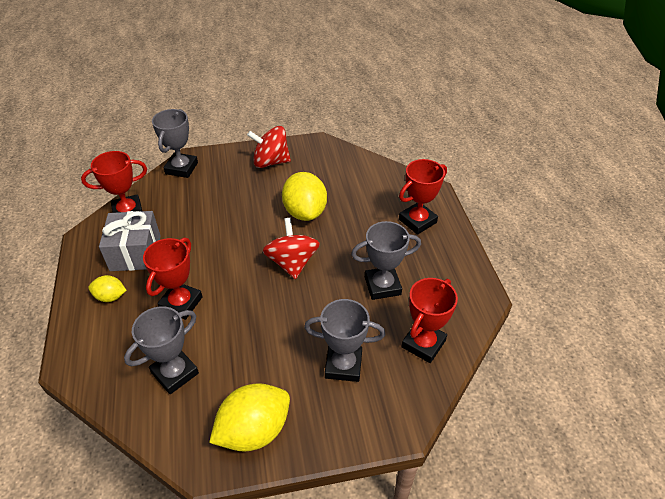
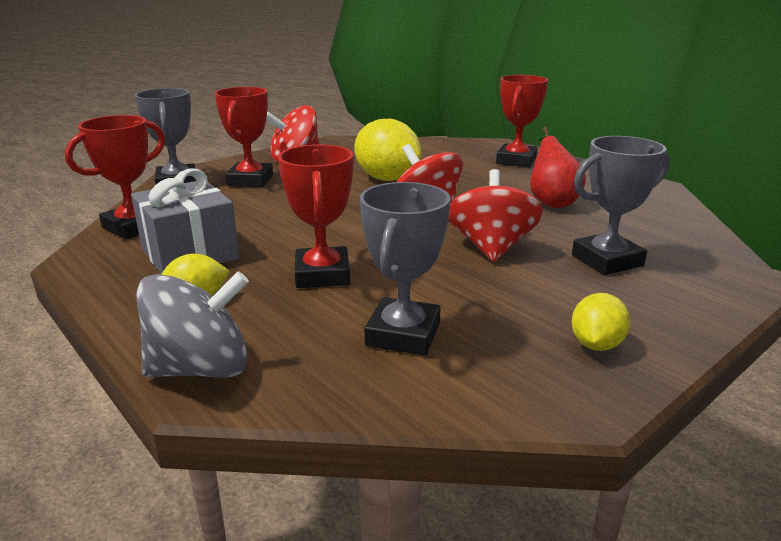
camera: 30 degrees left, 20 degrees down
(77, 352) = (201, 368): none -> grey spinning top
(254, 430) = (596, 344): yellow lemon -> yellow lemon, size x0.53
(290, 320) = (491, 248): none -> red spinning top
(382, 286) = (551, 201): grey trophy -> red pear
(423, 344) = (657, 224): red trophy -> red trophy (250, 180)

